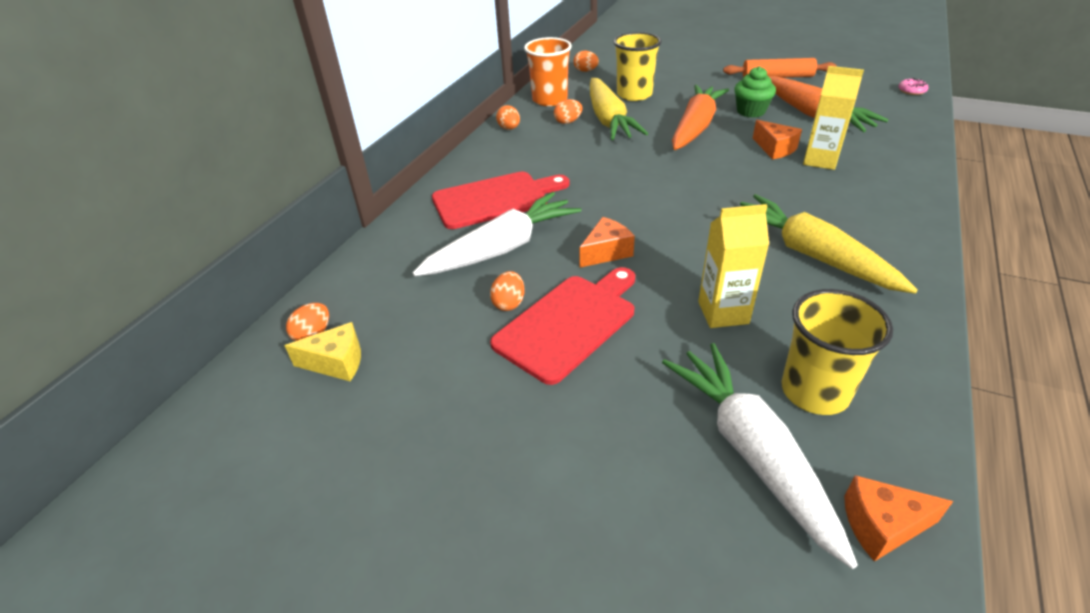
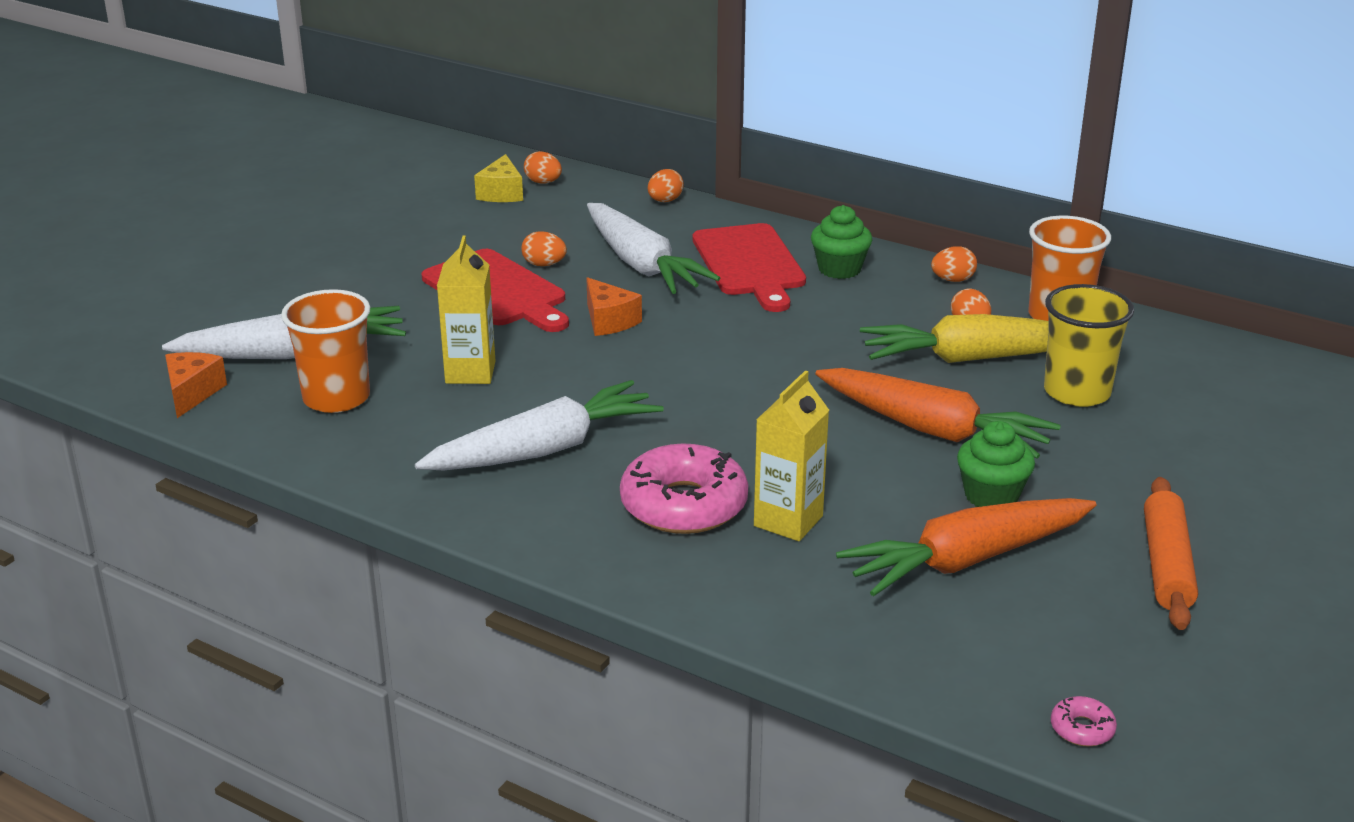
camera: 95 degrees right, 10 degrees down
(499, 165) = (839, 269): none -> green cupcake
(585, 71) = (1194, 358): orange egg -> orange egg (665, 201)
(775, 149) = (838, 488): orange cheese -> none
(811, 255) = (544, 449): yellow carrot -> white carrot
(815, 391) = (336, 398): yellow cup -> orange cup
(832, 193) = (684, 505): none -> pink donut

